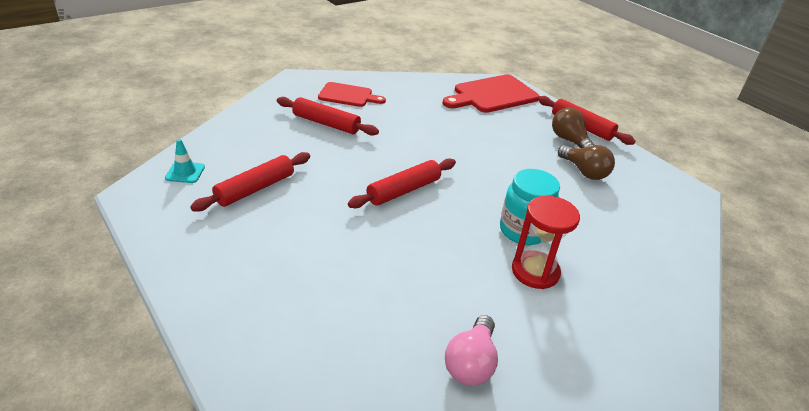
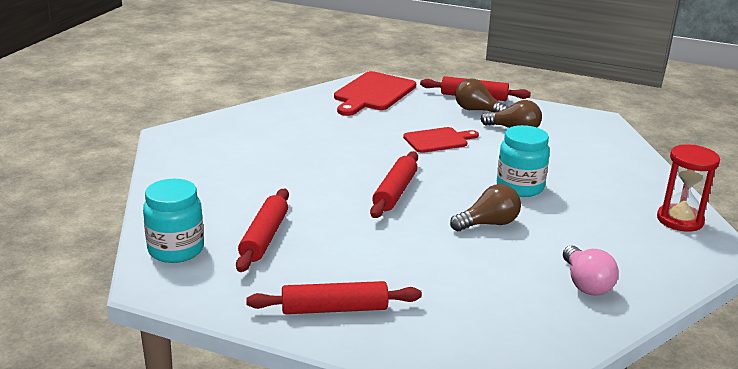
camera: 30 degrees left, 10 degrees down
(185, 172) = (176, 250): turquoise traffic cone -> turquoise jar
(326, 123) = (255, 163): red rolling pin -> red rolling pin (334, 309)
(348, 95) = (243, 133): red cutting board -> red cutting board (438, 140)
(450, 255) = (488, 224): none -> brown light bulb
(535, 272) = (559, 211): red hourglass -> red hourglass (680, 220)

